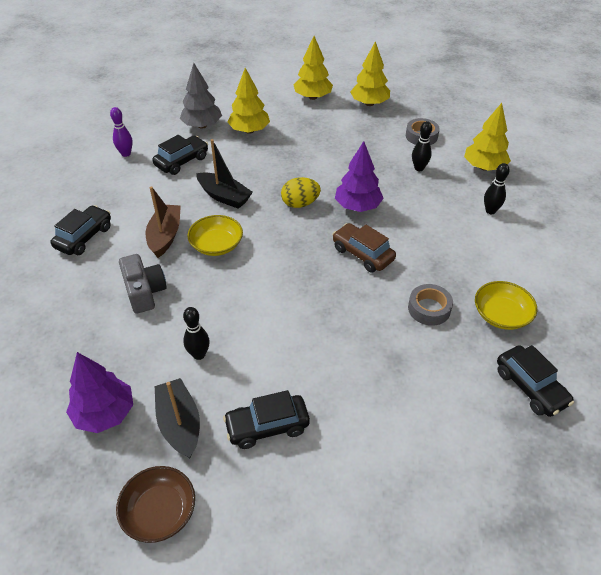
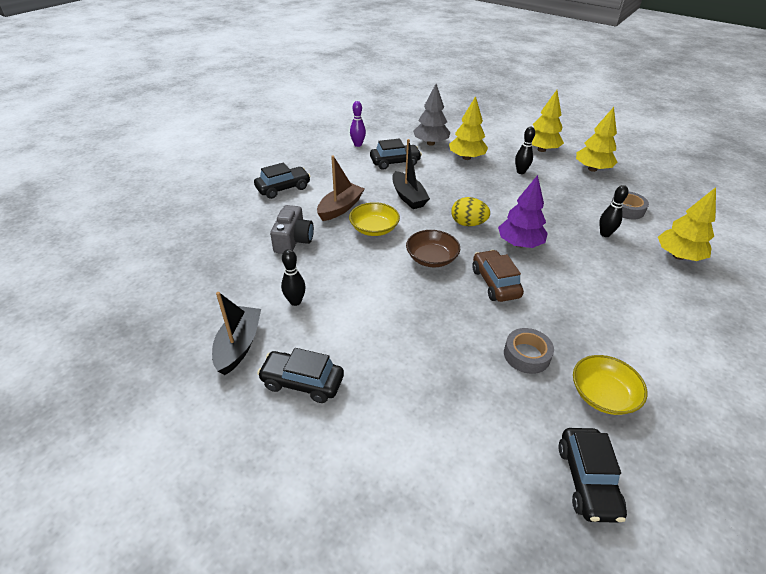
camera: 30 degrees right, 5 degrees down
(104, 413) = (195, 311): purple tree -> none
(159, 511) = (170, 403): brown bowl -> brown bowl (431, 258)
(490, 211) = (658, 296): black bowling pin -> black bowling pin (521, 172)

